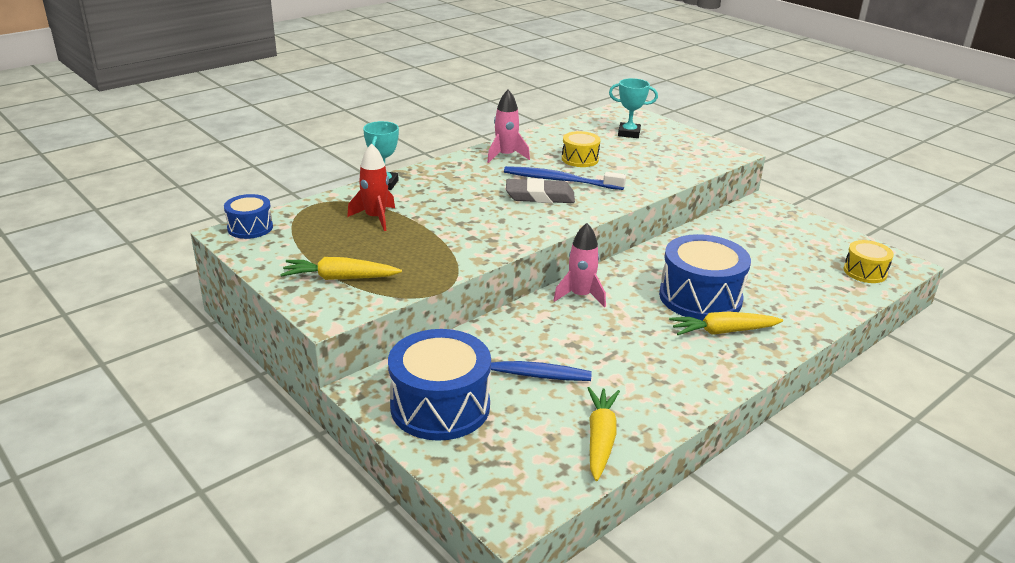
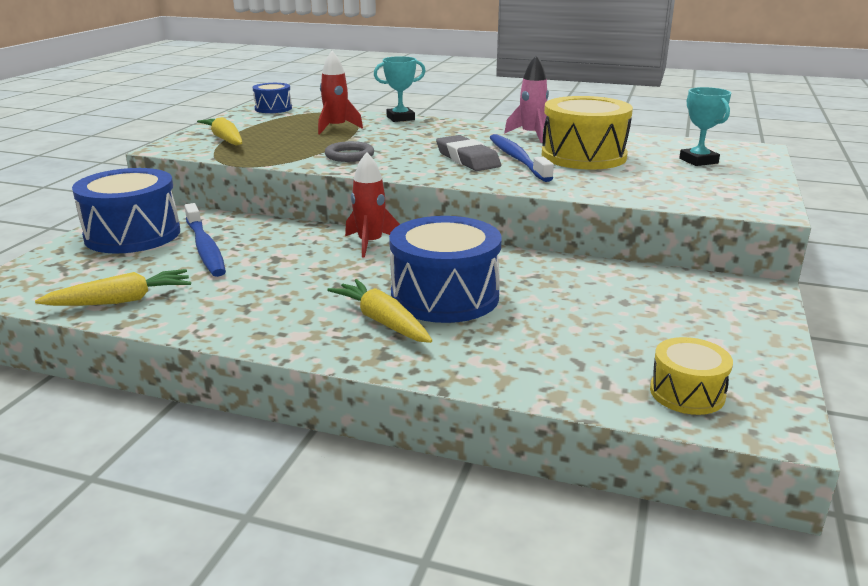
camera: 60 degrees right, 5 degrees down
(473, 236) = (349, 155): none -> grey ring
(580, 159) = (583, 156): yellow drum -> yellow drum, size x1.86
(580, 296) = (370, 243): pink rocket -> red rocket

